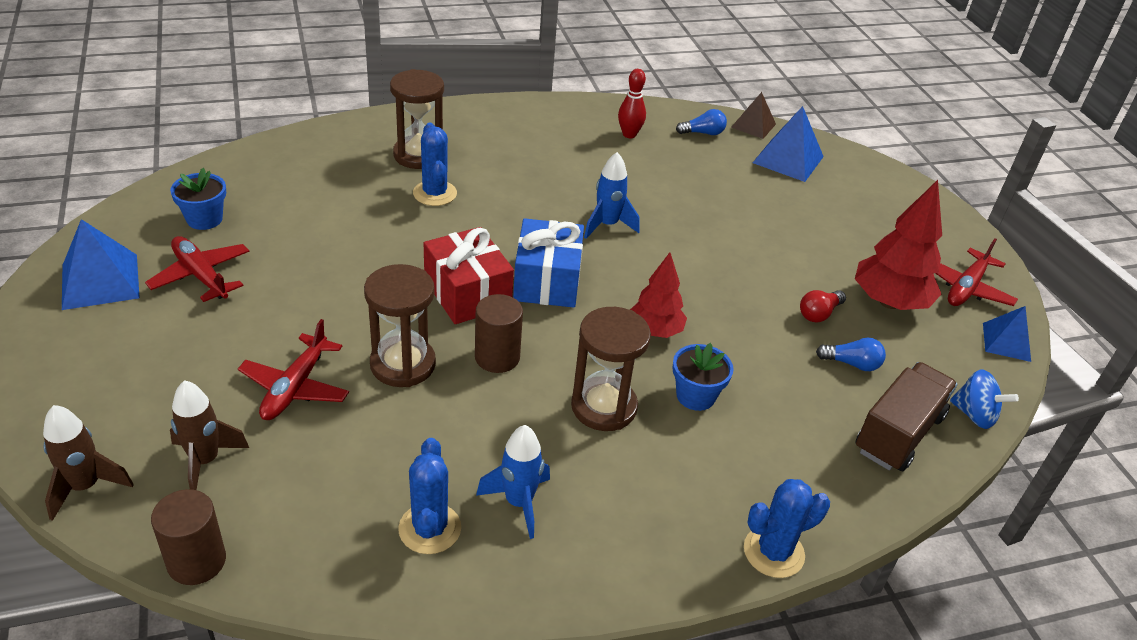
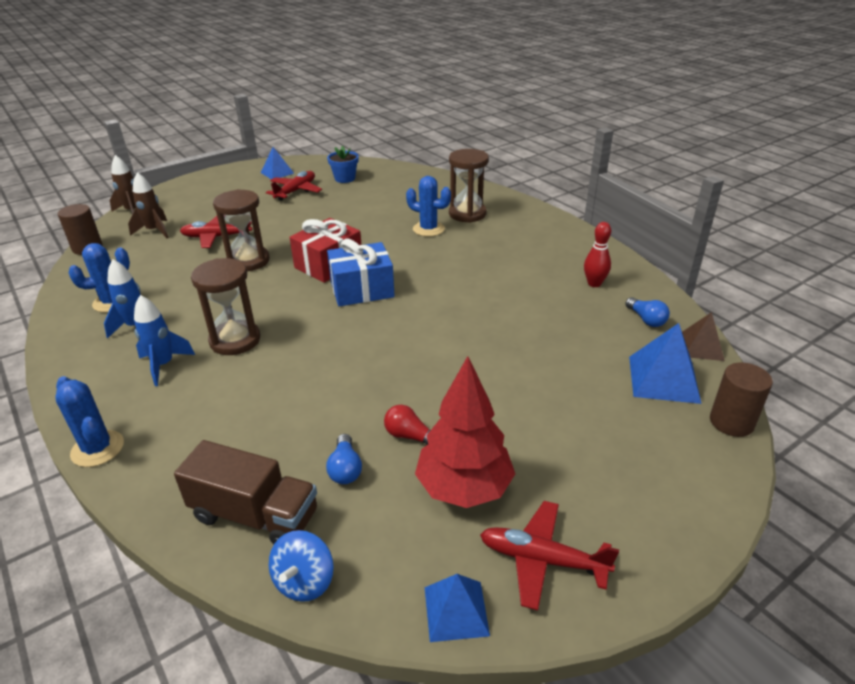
camera: 75 degrees right, 5 degrees down
(100, 281) = (277, 173): blue pyramid -> blue pyramid, size x0.65
(435, 193) = (428, 229): blue cactus -> blue cactus turned 60 degrees clockwise
(497, 357) = (269, 289): brown cylinder -> brown cylinder (731, 422)
(607, 225) = (451, 299): blue rocket -> blue rocket (164, 365)
(655, 331) = (331, 346): red tree -> none
(695, 396) = (262, 380): blue flower pot -> none

